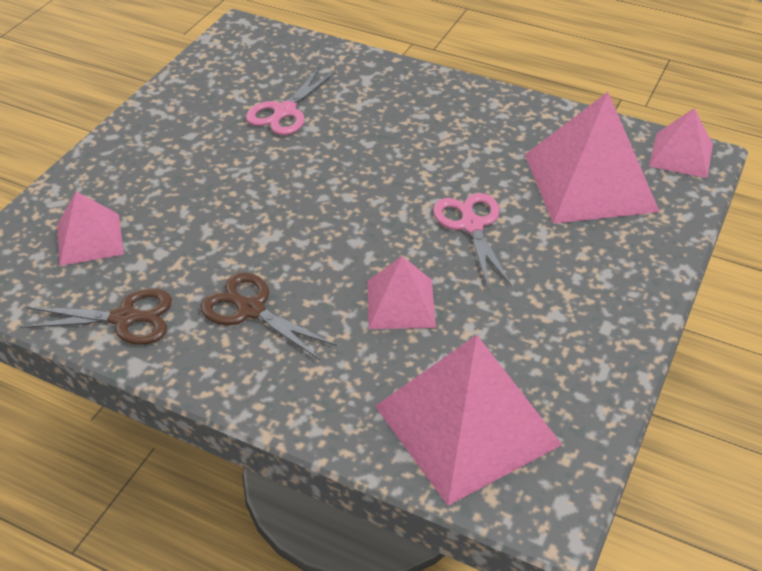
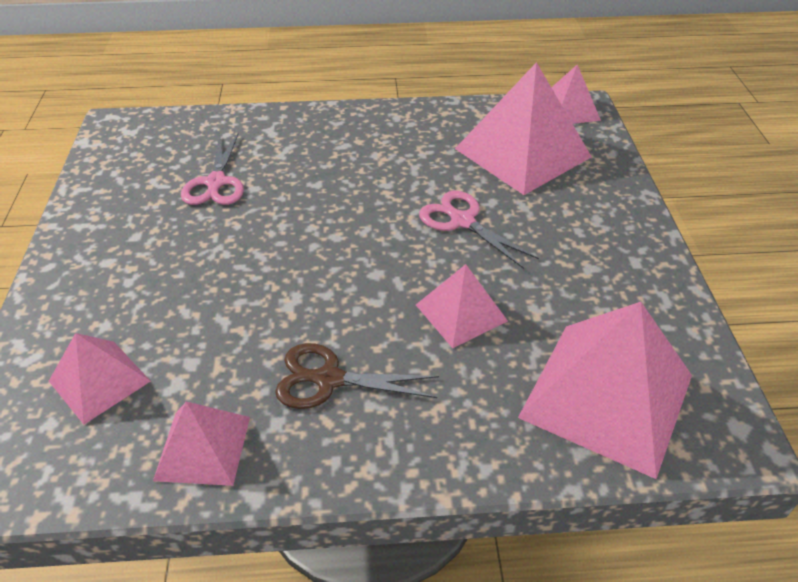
camera: 30 degrees left, 0 degrees up
(125, 318) = (203, 448): brown scissors -> pink pyramid

